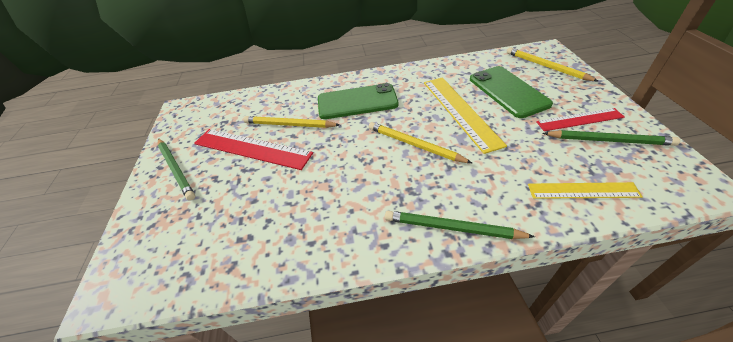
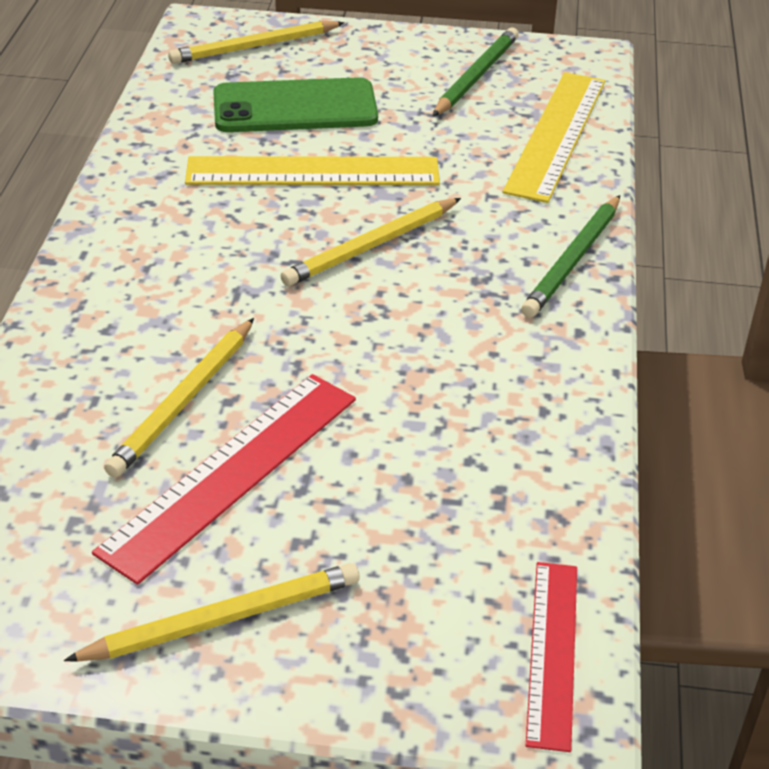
camera: 80 degrees left, 5 degrees down
(176, 169) = (222, 619): green pencil -> yellow pencil
(357, 102) = (177, 285): green phone -> none
(579, 119) = (417, 78): red ruler -> red ruler (552, 652)
(583, 191) = (556, 135): yellow ruler -> yellow ruler, size x1.60

